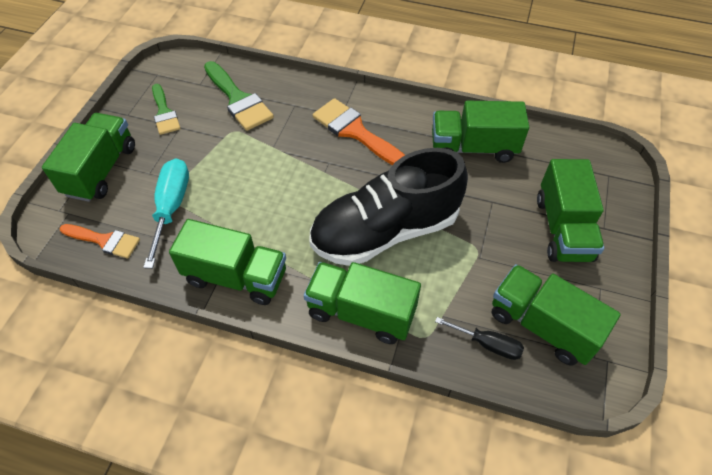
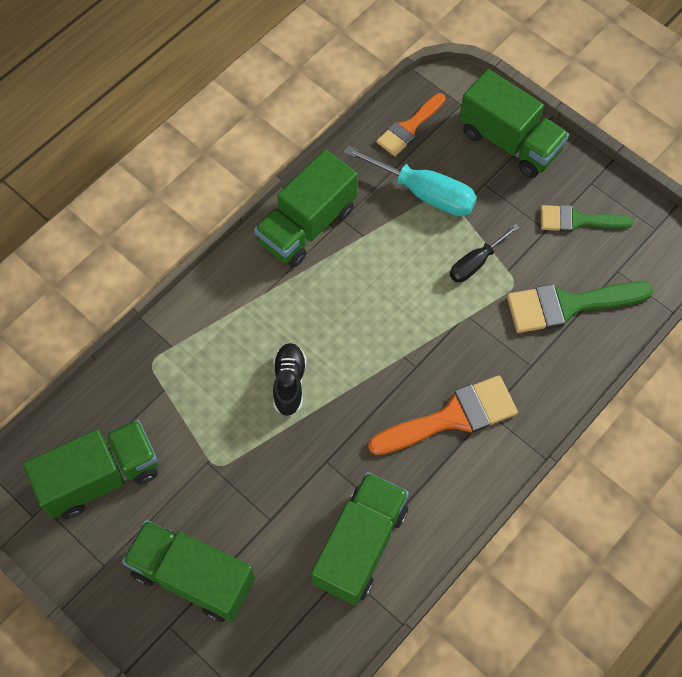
camera: 115 degrees right, 10 degrees up
(361, 312) = (208, 318): green truck -> none
(385, 231) = (289, 383): black shoe -> black shoe, size x0.41
(487, 344) = (112, 414): black screwdriver -> black screwdriver (476, 263)

